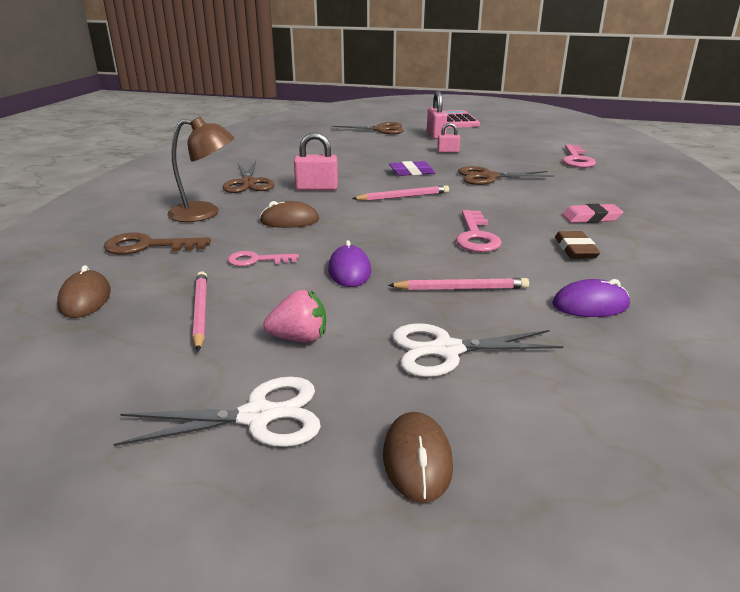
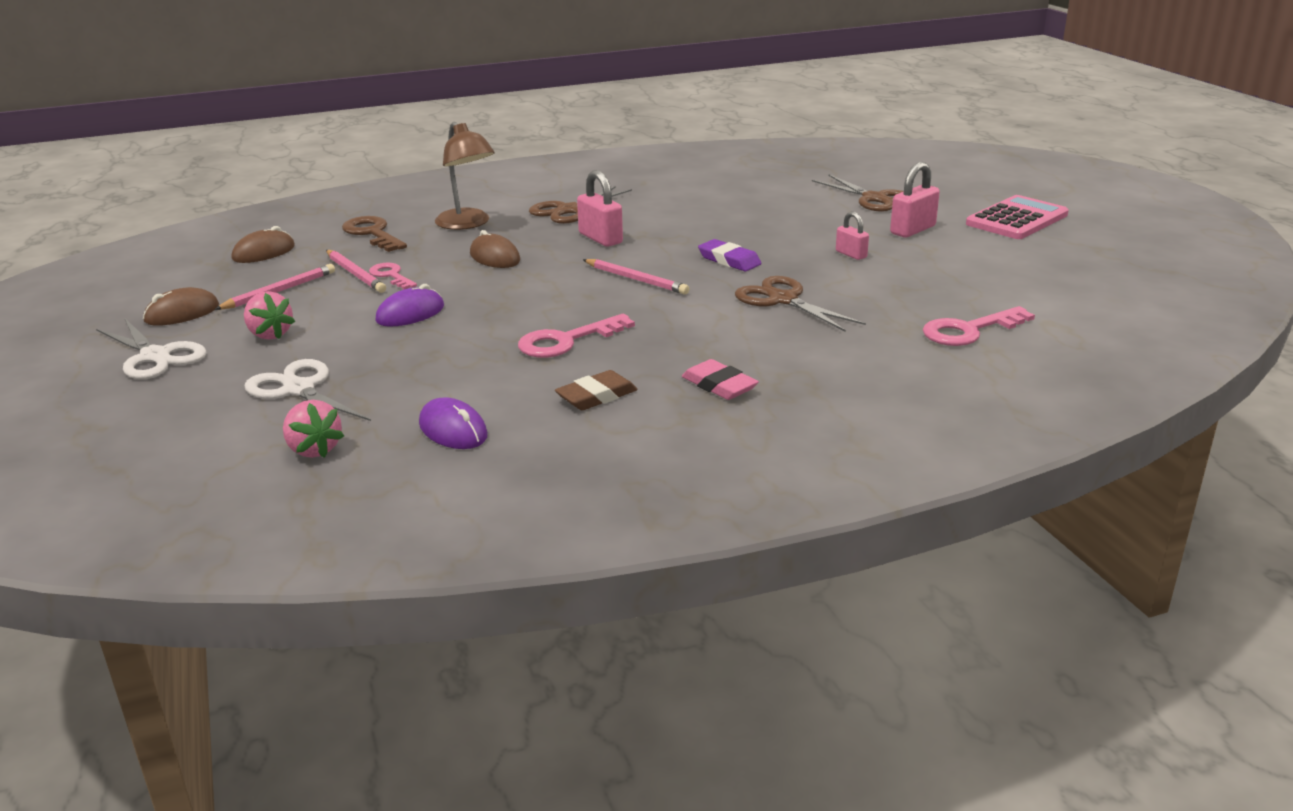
camera: 55 degrees right, 0 degrees up
(417, 460) = (139, 418): brown mouse -> brown mouse (182, 313)
(461, 288) = (425, 366): pink pencil -> pink pencil (355, 274)
(582, 370) = (314, 449): none -> pink strawberry

